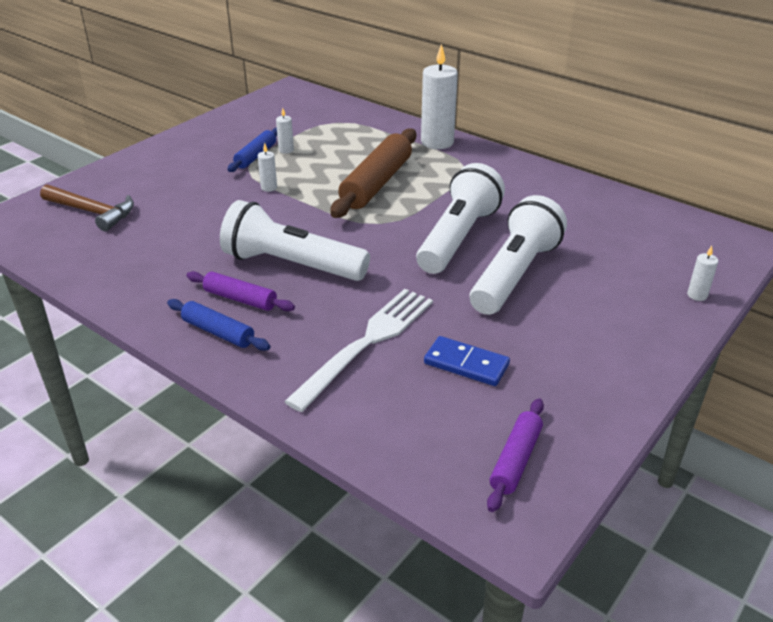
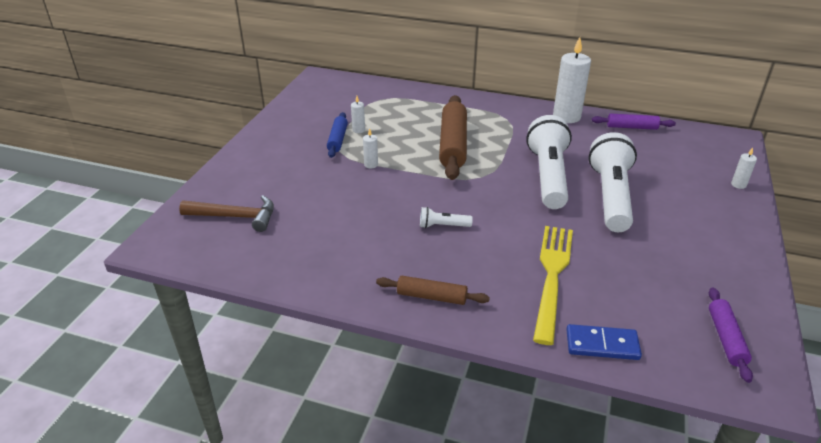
camera: 20 degrees left, 0 degrees up
(218, 332) = (431, 296): blue rolling pin -> brown rolling pin
(240, 299) = (426, 264): purple rolling pin -> purple rolling pin (631, 127)
(291, 265) = (443, 226): white flashlight -> white flashlight, size x0.43
(368, 342) = (552, 275): white fork -> yellow fork
(437, 142) = (471, 103): white candle -> white candle (566, 117)
(466, 364) = (634, 274): blue domino -> blue domino (602, 344)

